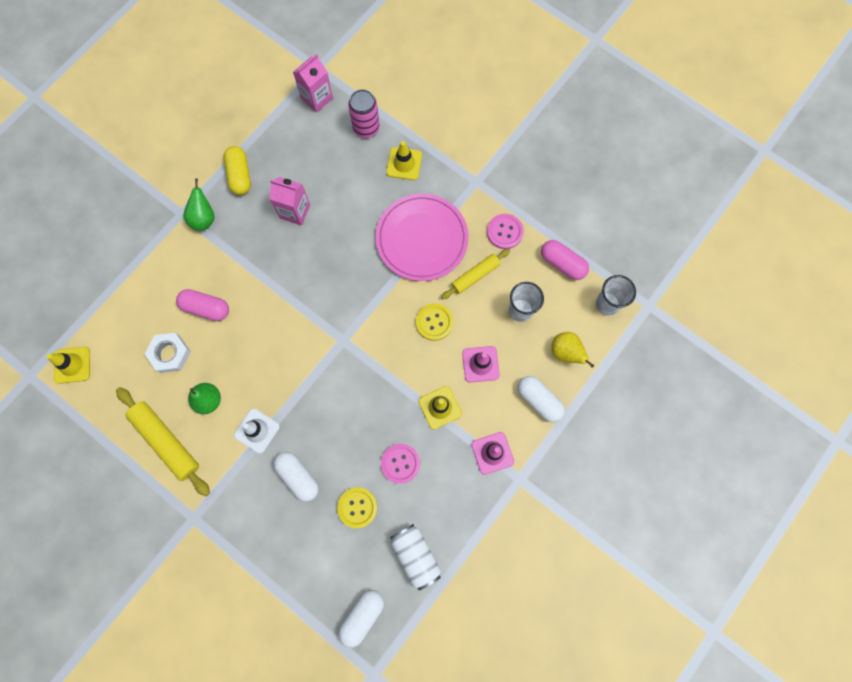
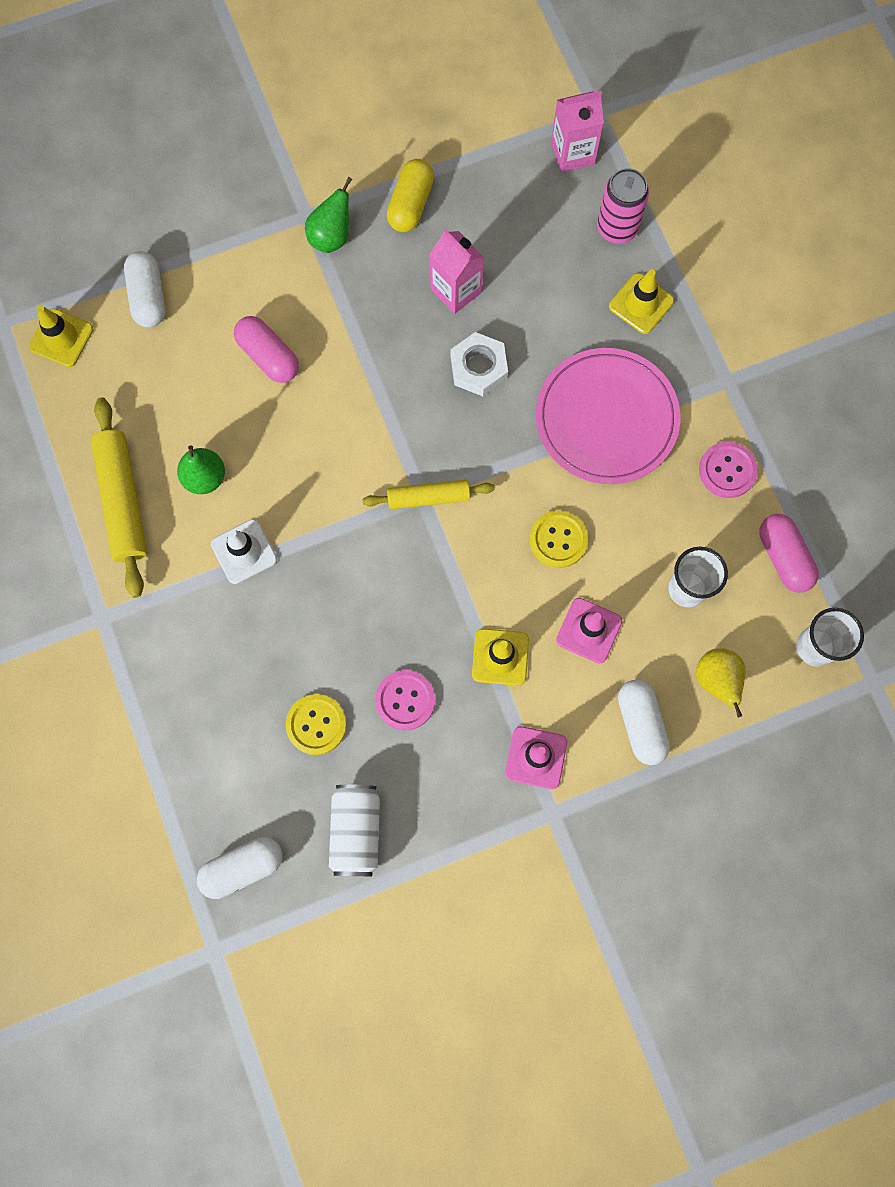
camera: 30 degrees right, 0 degrees up
(170, 354) = (189, 391): white nut -> white nut (478, 368)
(298, 476) = (263, 641): white capsule -> white capsule (148, 297)
(475, 276) = (651, 508): yellow rolling pin -> yellow rolling pin (428, 498)

